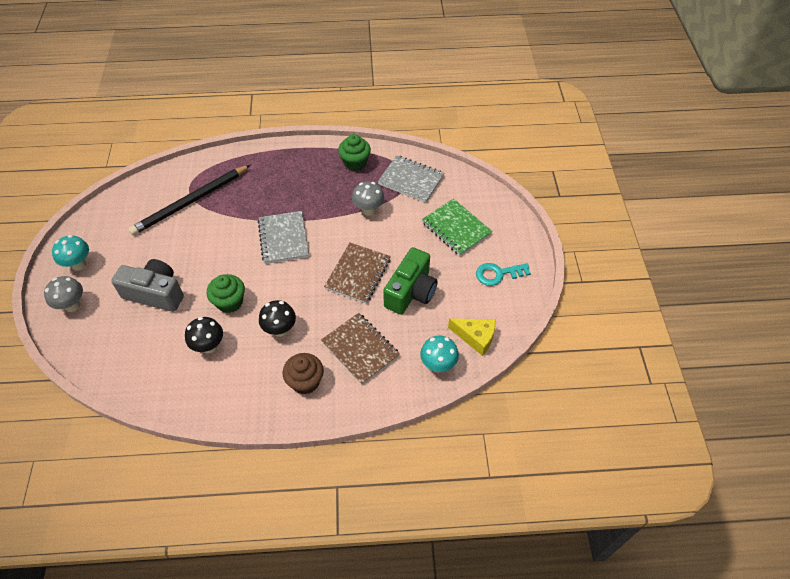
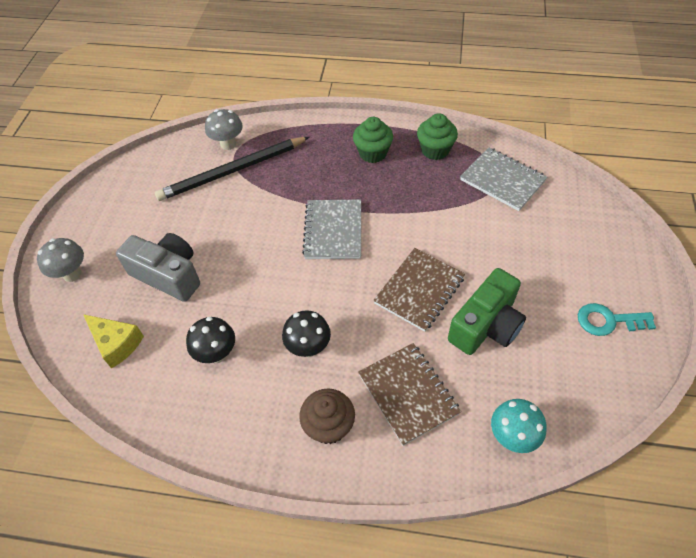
camera: 15 degrees right, 0 degrees up
(79, 264) = (92, 226): turquoise mushroom -> none
(230, 302) = (253, 301): green cupcake -> green cupcake (373, 153)
(368, 210) = (444, 210): grey mushroom -> grey mushroom (228, 144)
(456, 228) = (555, 250): green notebook -> none
(475, 337) = (569, 406): yellow cheese -> yellow cheese (116, 343)

